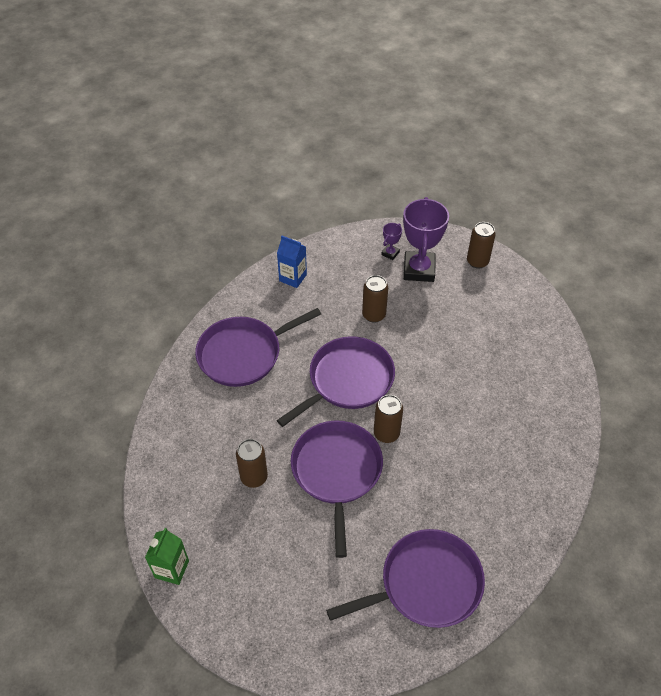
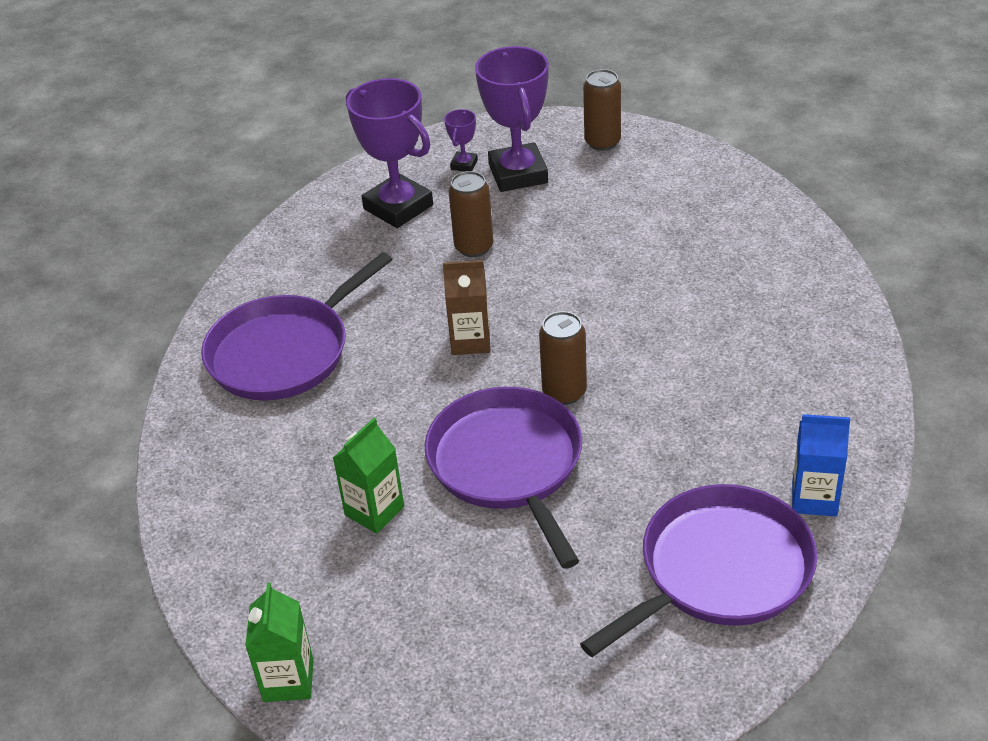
camera: 15 degrees left, 10 degrees down
(254, 477) = (374, 511): brown can -> green carton
(293, 278) = (322, 233): blue carton -> blue carton (814, 498)
(341, 272) = (398, 207): none -> purple trophy
(347, 380) = (470, 341): purple pan -> brown carton

